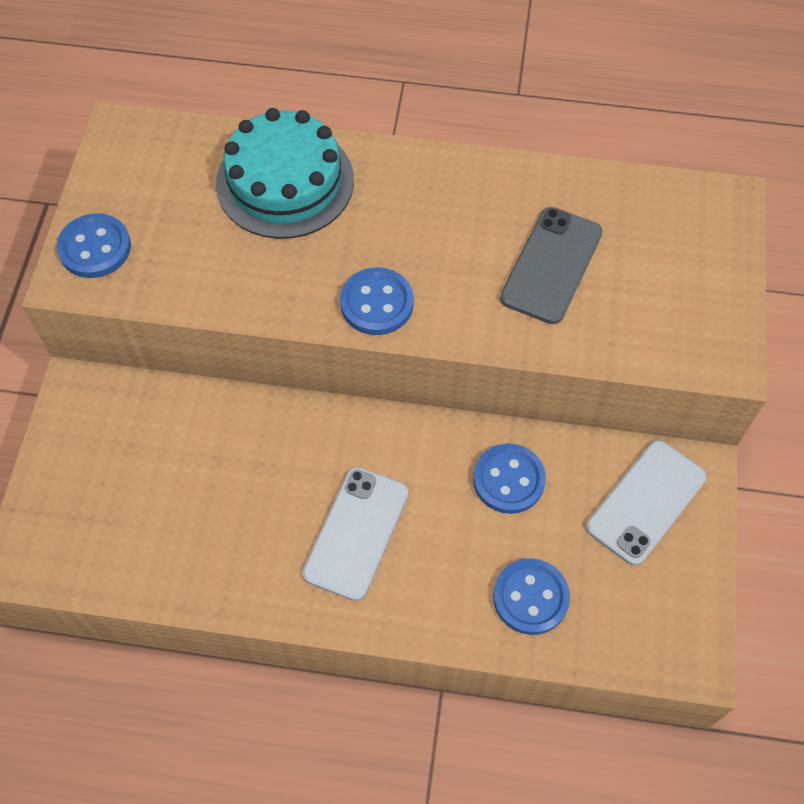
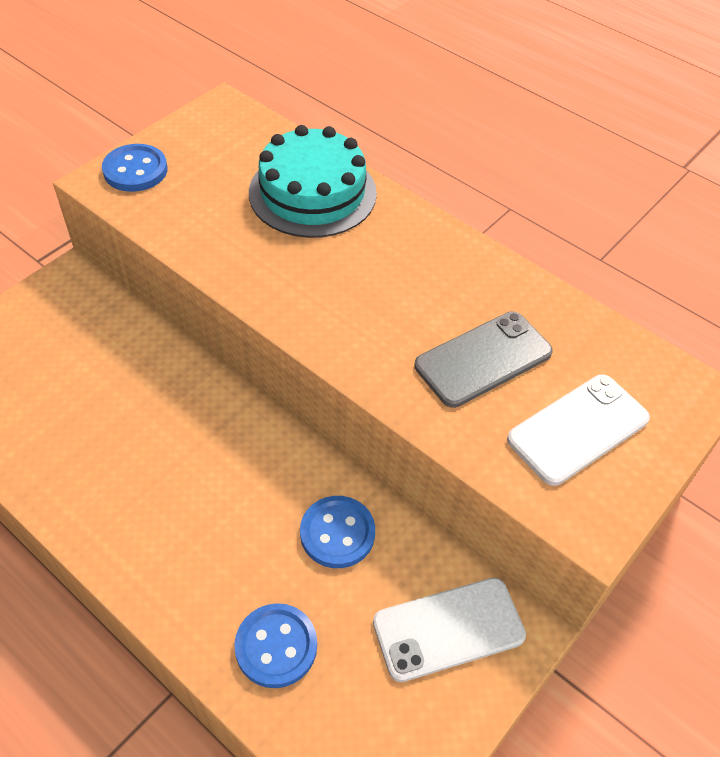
camera: 30 degrees right, 10 degrees down
(356, 533) = (176, 499): white phone -> white phone (578, 429)
(376, 303) = (308, 312): blue button -> none

